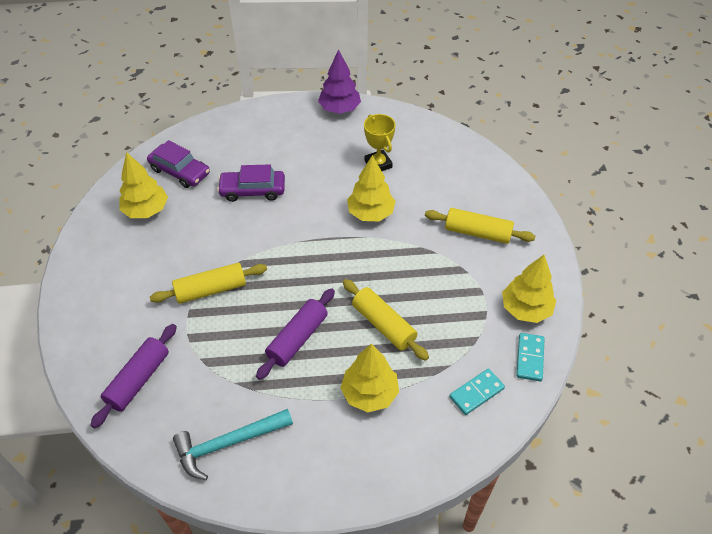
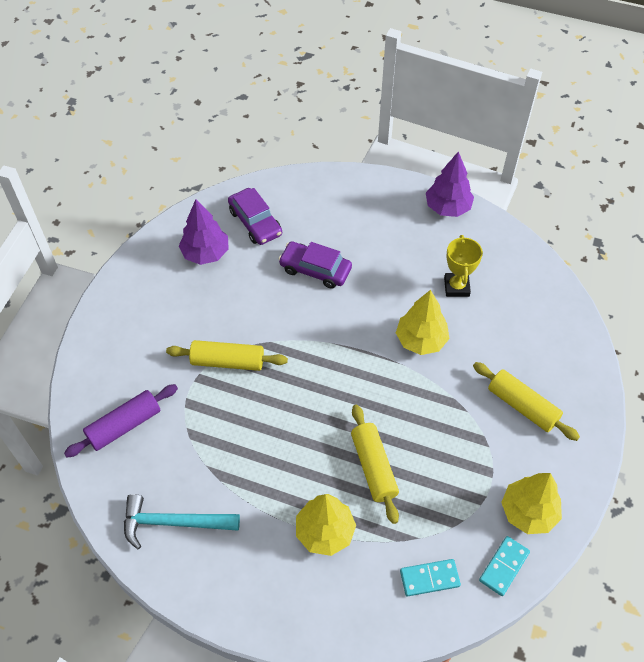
camera: 25 degrees right, 5 degrees up
(146, 210) = (206, 253): yellow tree -> purple tree
(297, 339) = (284, 446): purple rolling pin -> none

